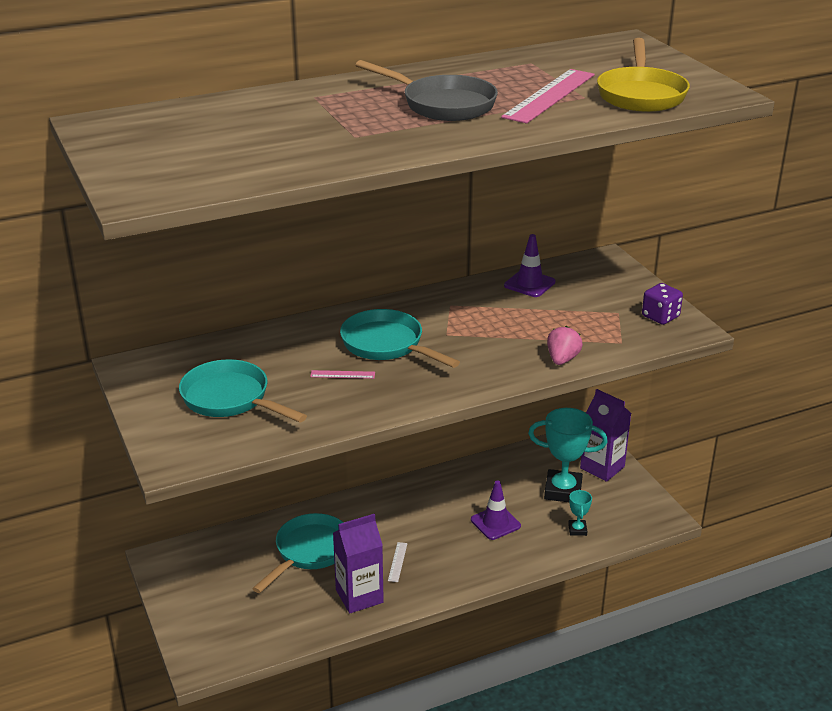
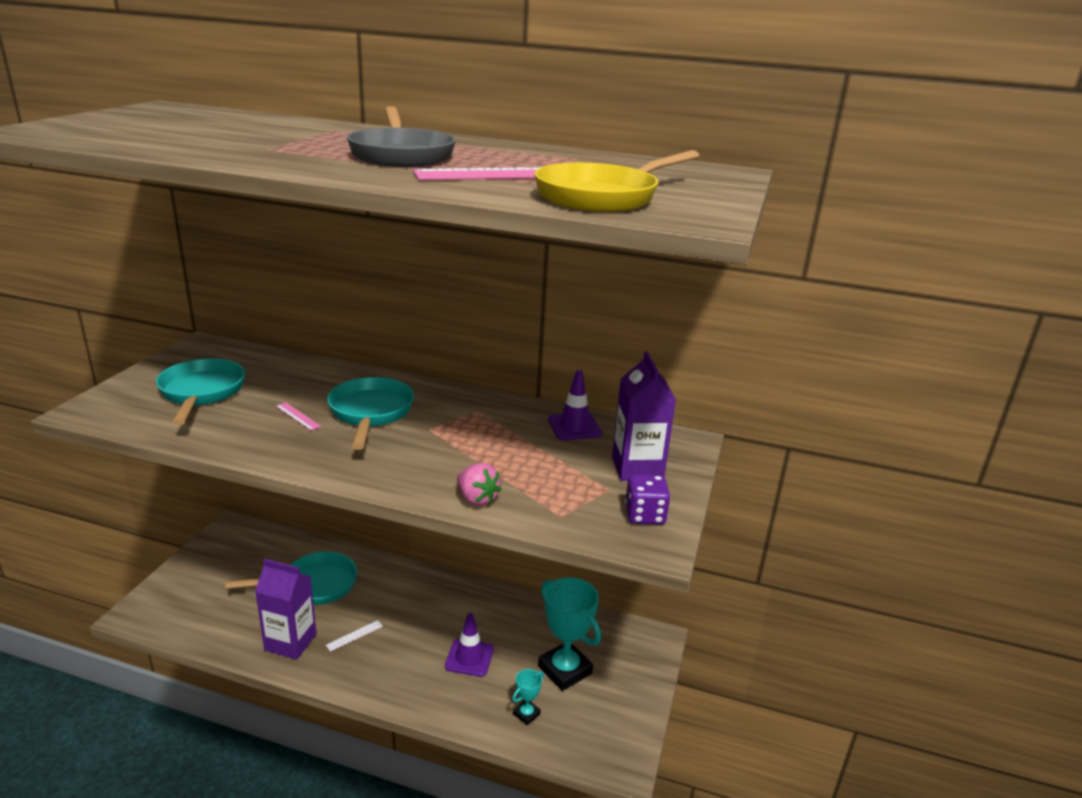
camera: 40 degrees right, 5 degrees down
(562, 359) = (477, 499): pink strawberry -> pink strawberry turned 75 degrees clockwise
(602, 467) = (630, 674): purple carton -> purple carton (637, 468)

